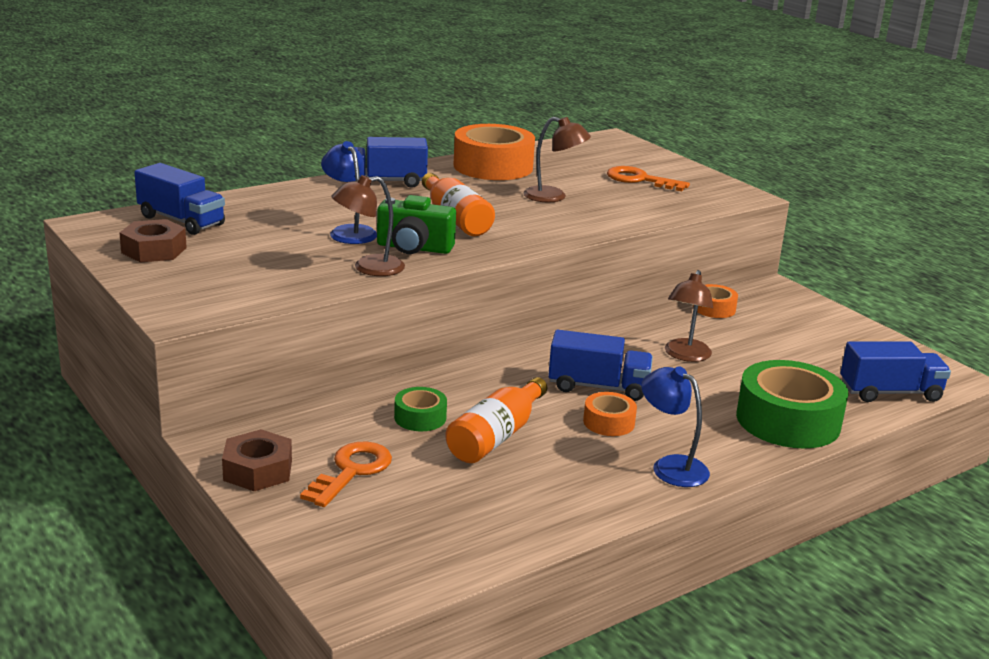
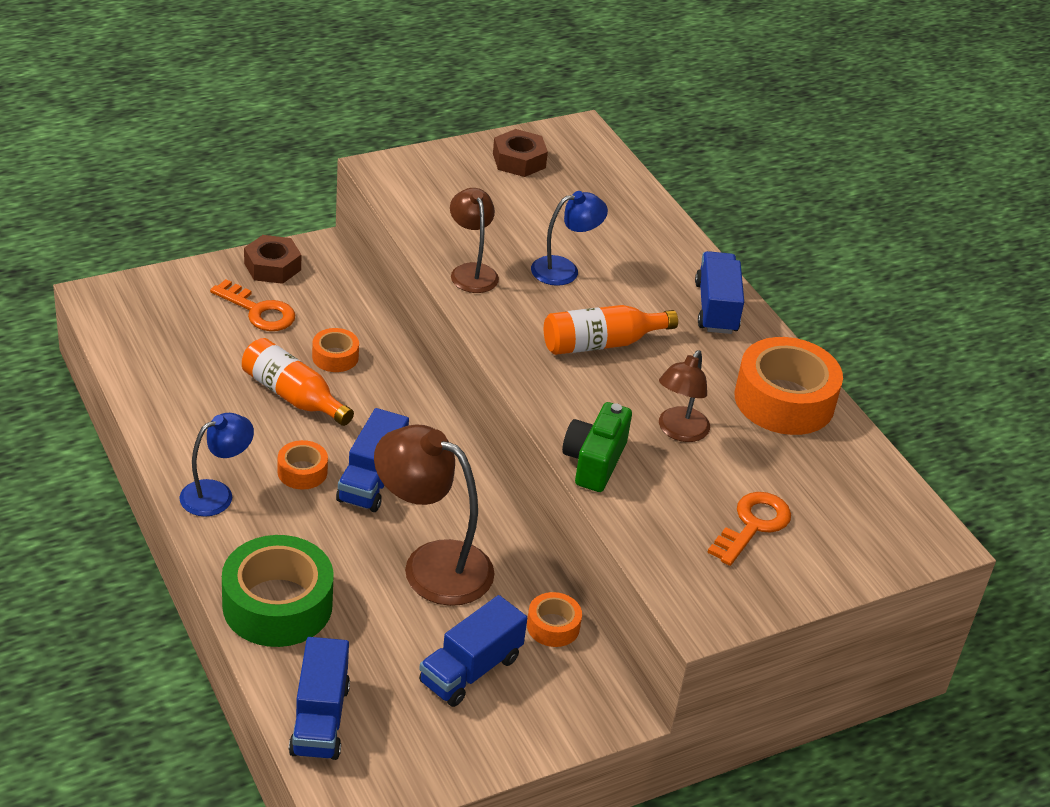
camera: 95 degrees right, 15 degrees up
(181, 221) = (590, 176): blue truck -> blue truck (470, 670)
(414, 248) = (520, 305): green camera -> green camera (594, 462)
(420, 417) = (335, 357): green tape -> orange tape
(685, 355) = (432, 565): brown lamp -> brown lamp, size x1.67

